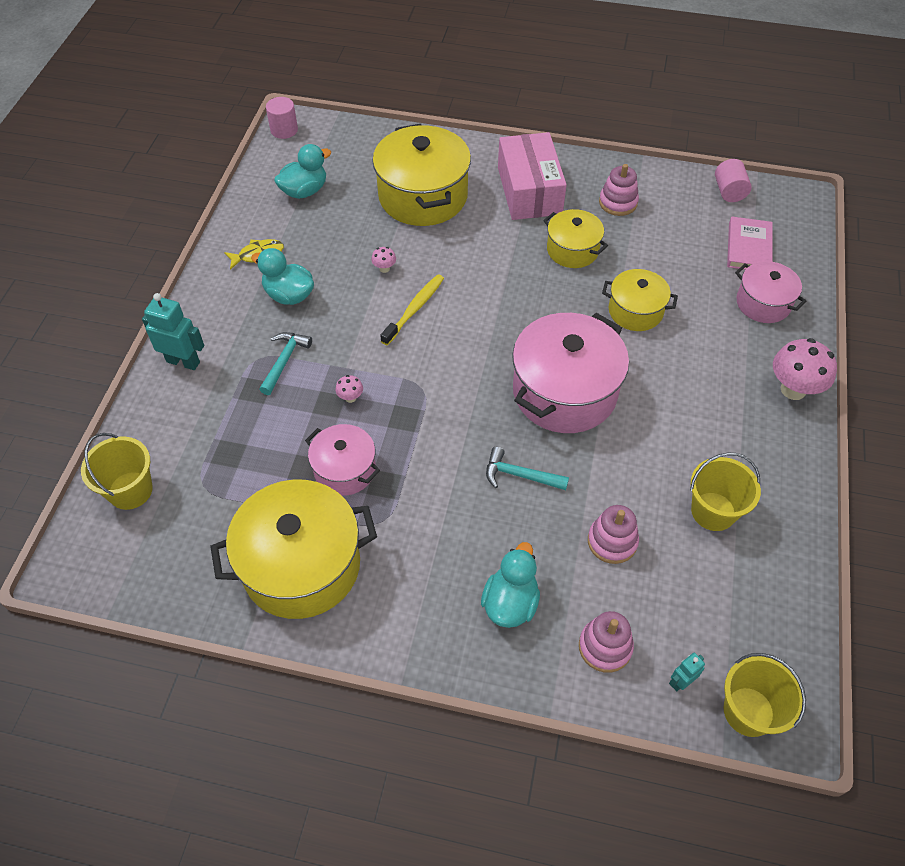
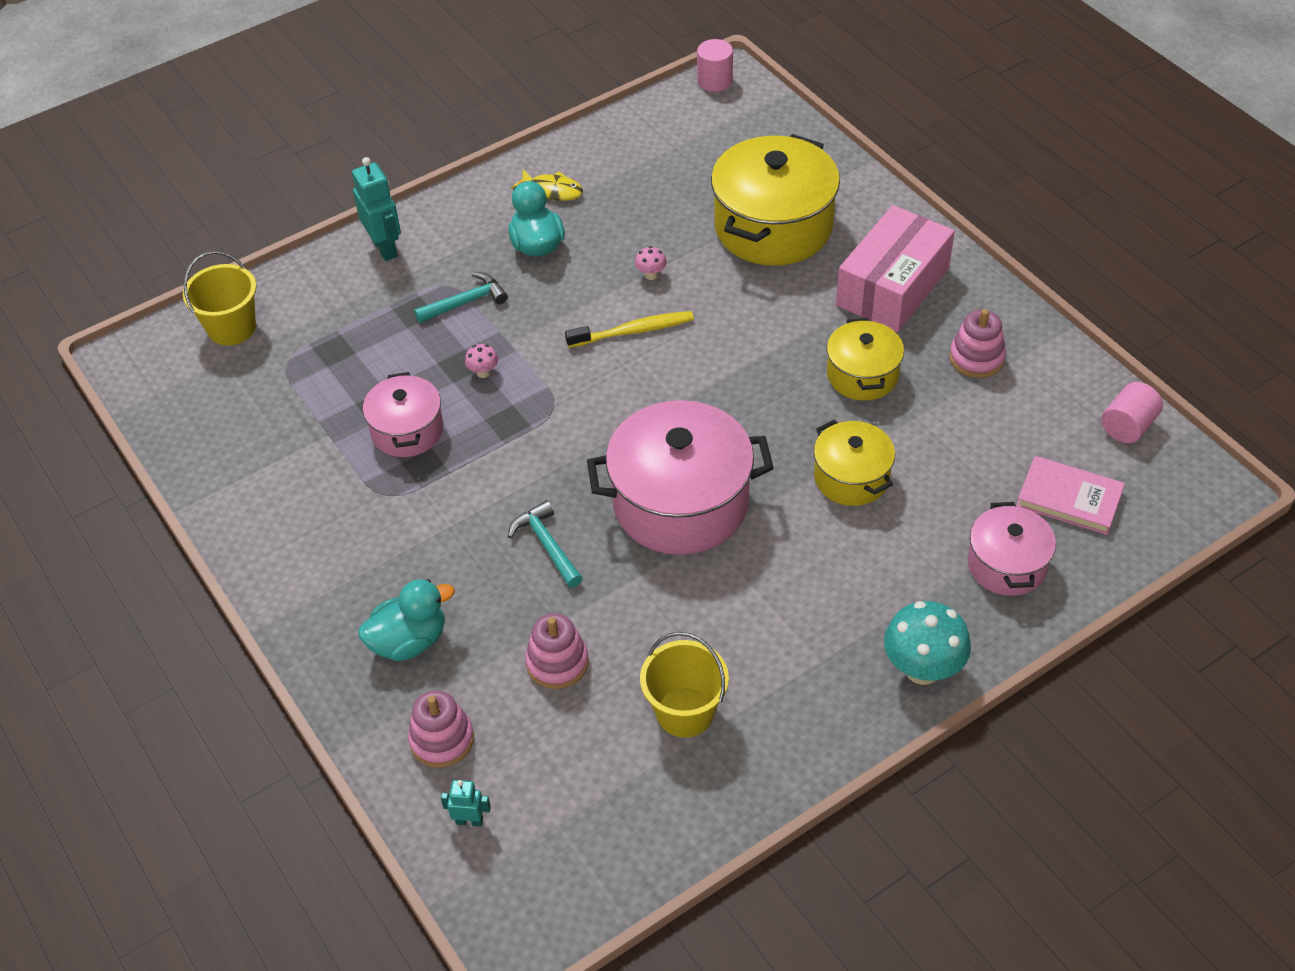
camera: 45 degrees right, 5 degrees down
(301, 565) = (286, 482): yellow pot -> none
(304, 191) = (664, 154): turquoise duck -> none
(748, 247) = (1069, 498): pink book -> pink book turned 60 degrees clockwise
(748, 711) = (496, 893): yellow bucket -> none
(793, 389) = (922, 669): pink mushroom -> turquoise mushroom

